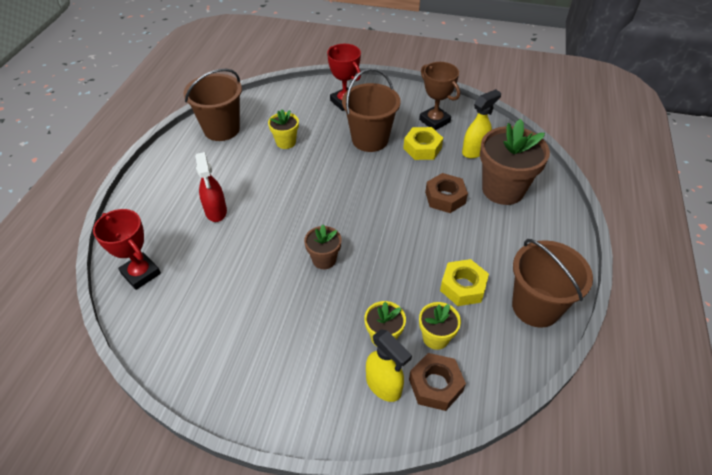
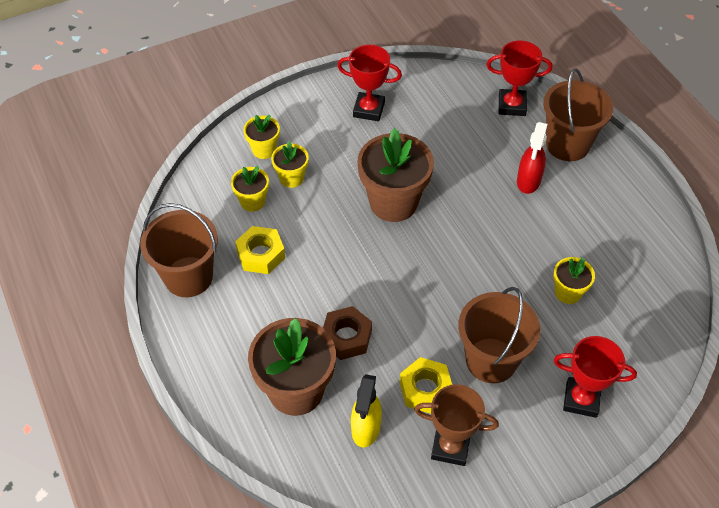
camera: 140 degrees right, 5 degrees up
(216, 211) = (528, 181): red spray bottle -> red spray bottle turned 105 degrees counterclockwise
(221, 129) = (648, 262): brown bucket -> brown bucket (567, 144)
(250, 358) = (368, 110): none -> red trophy
(324, 259) = (393, 202): brown flower pot -> brown flower pot, size x1.96
(384, 386) = (264, 150): yellow spray bottle -> yellow flower pot
(435, 385) = (229, 171): brown nut -> none

